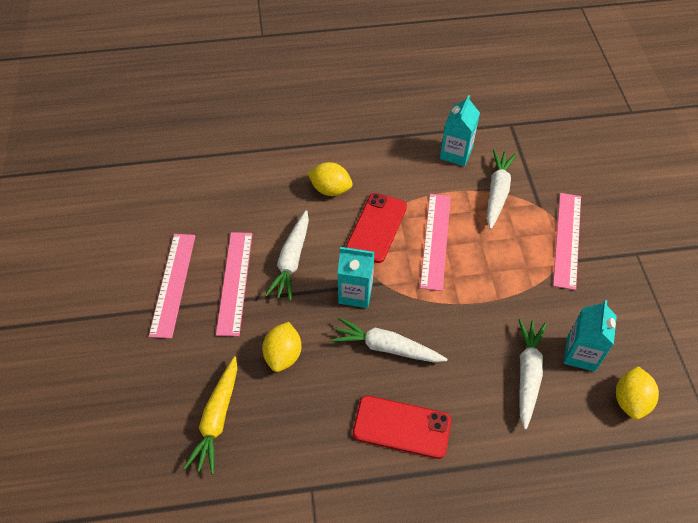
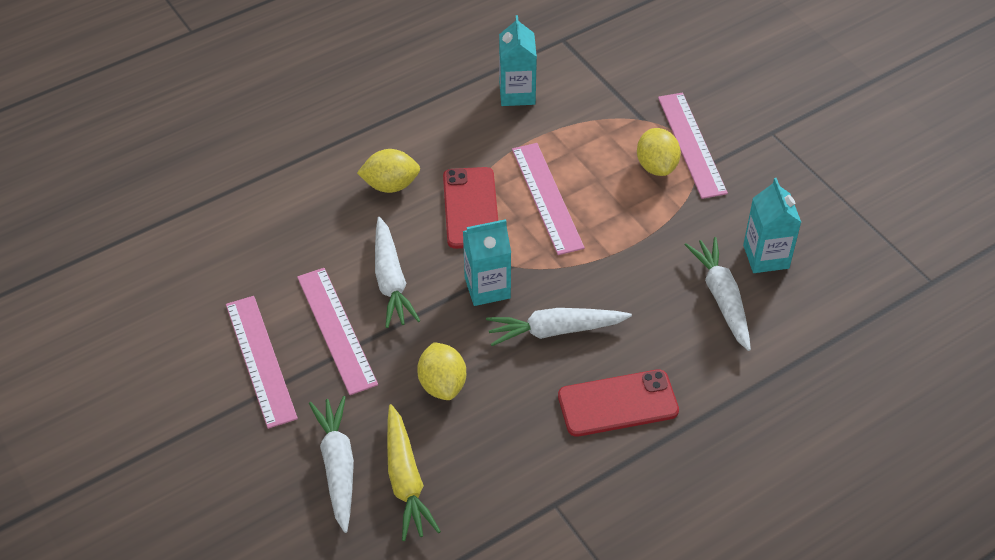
camera: 25 degrees left, 5 degrees down
(497, 192) = (588, 121): white carrot -> white carrot (338, 467)
(630, 400) = (838, 283): yellow lemon -> yellow lemon (656, 166)

